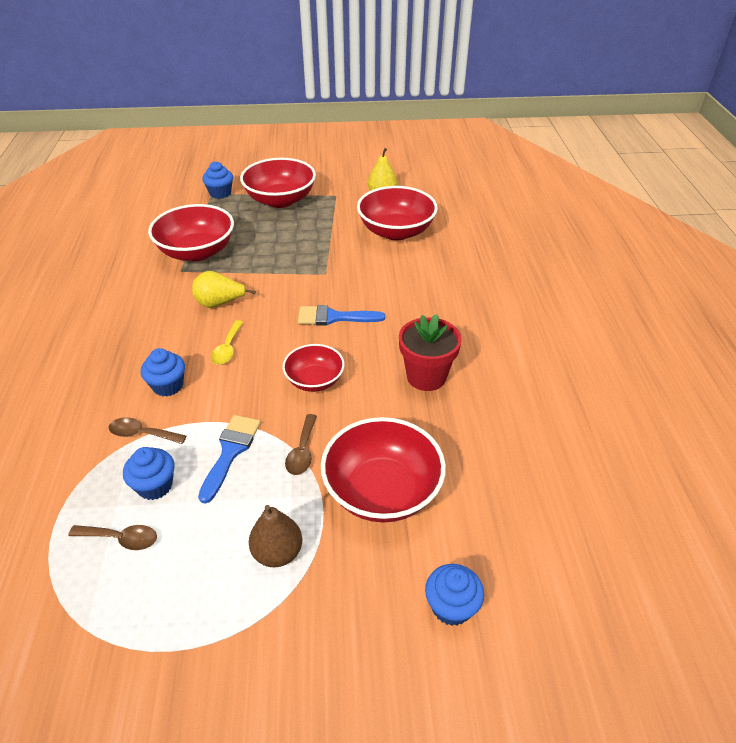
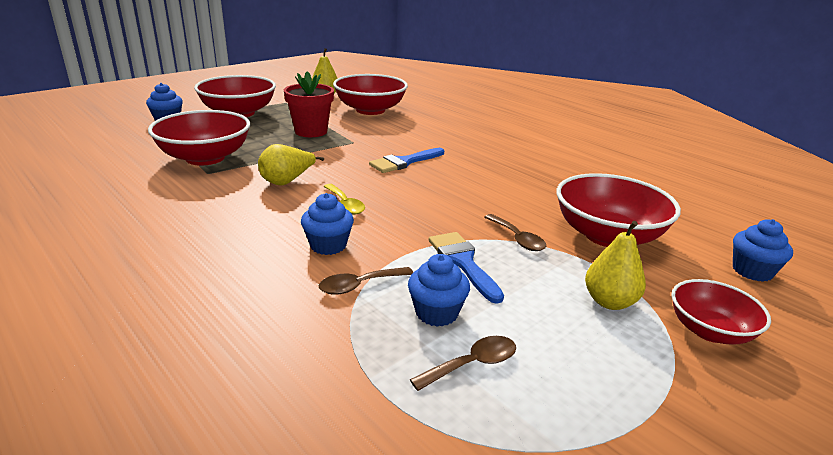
camera: 40 degrees left, 15 degrees down
(277, 552) = (609, 302): brown pear -> yellow pear
(314, 380) = (452, 198): red bowl -> red bowl (709, 331)
(426, 377) = (525, 171): red flower pot -> red flower pot (311, 131)

